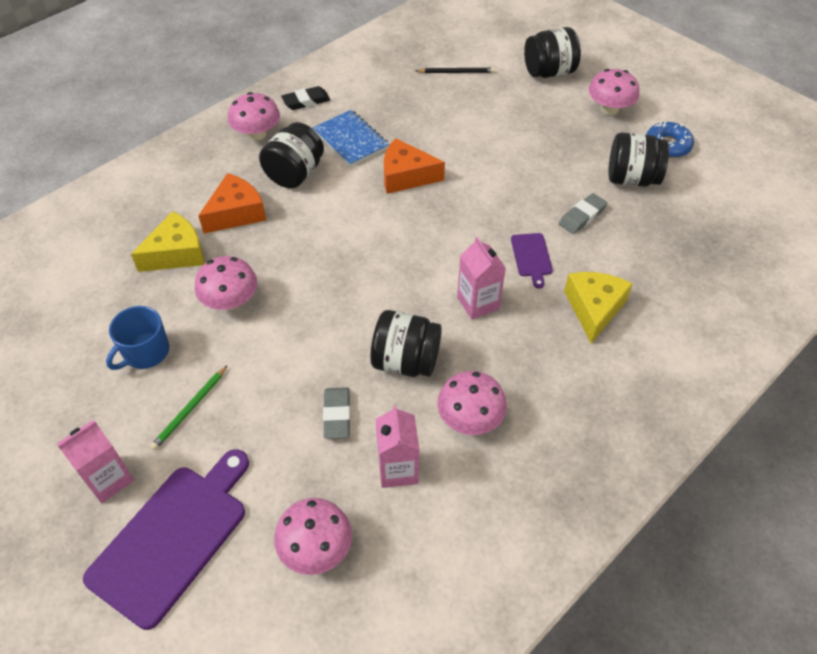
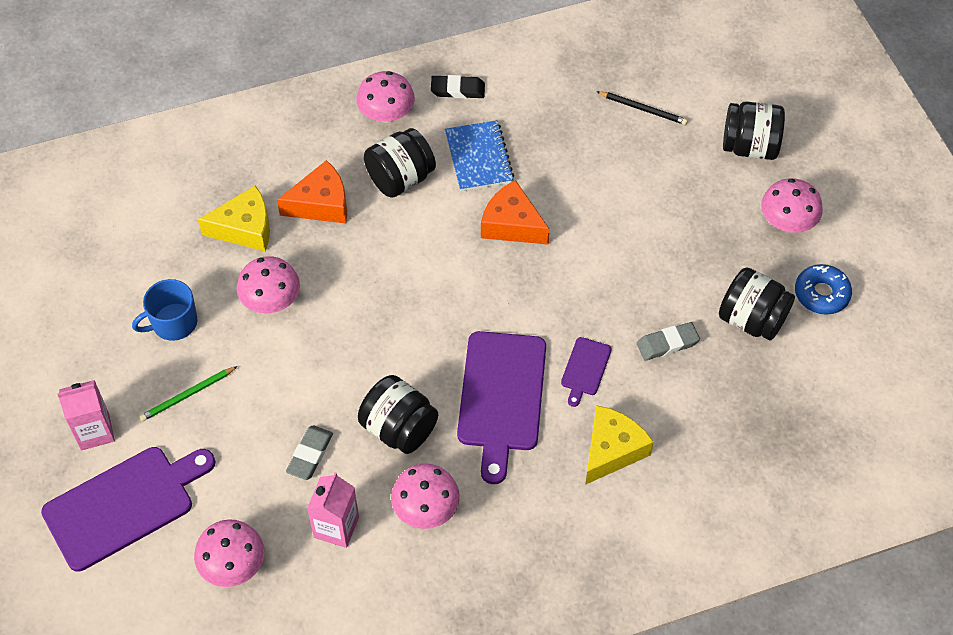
camera: 25 degrees right, 5 degrees up
(478, 303) = (501, 397): pink carton -> purple cutting board

